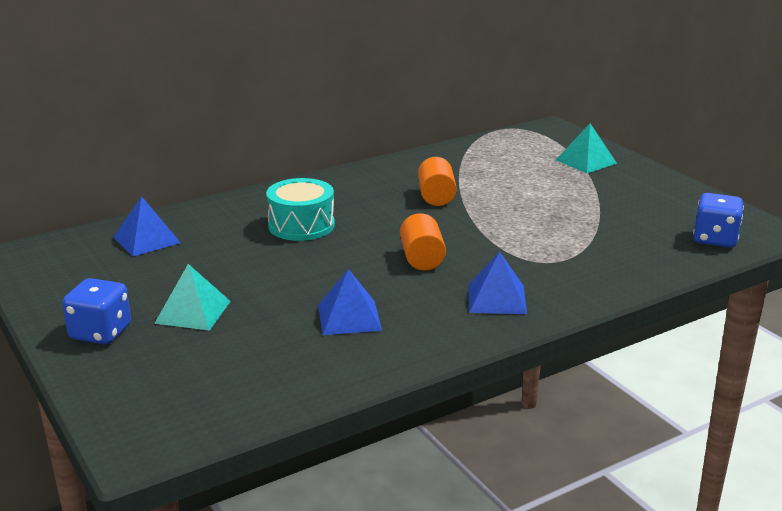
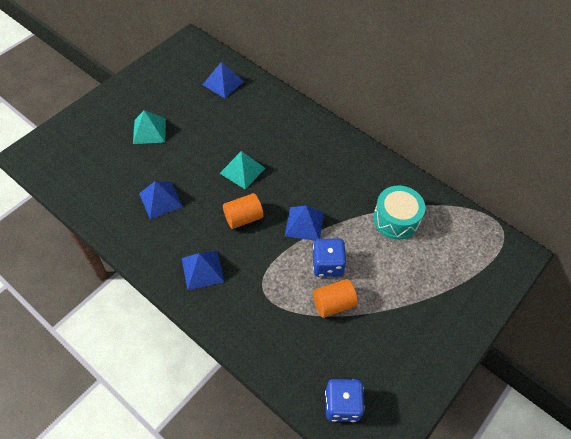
camera: 70 degrees right, 30 degrees up
(100, 333) = (120, 103): blue dice -> blue dice (327, 265)
(301, 225) = (267, 144): turquoise drum -> turquoise drum (396, 219)
(436, 197) = (340, 204): orange cylinder -> orange cylinder (333, 304)
(454, 222) = (304, 224): none -> blue pyramid
(586, 161) = (456, 292): turquoise pyramid -> turquoise pyramid (242, 170)

